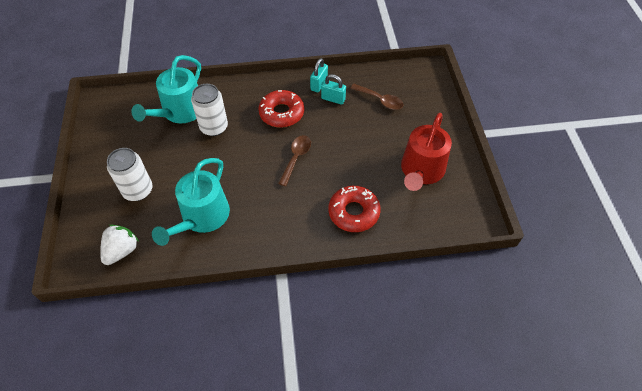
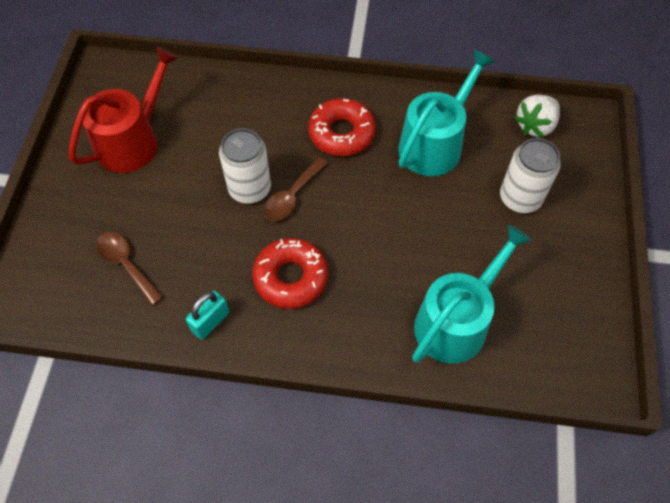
camera: 165 degrees left, 5 degrees up
(214, 127) = (403, 277): white can -> white can (249, 189)
(333, 99) = (199, 285): turquoise padlock -> none
(353, 212) = (244, 109): red donut -> red donut (341, 133)

